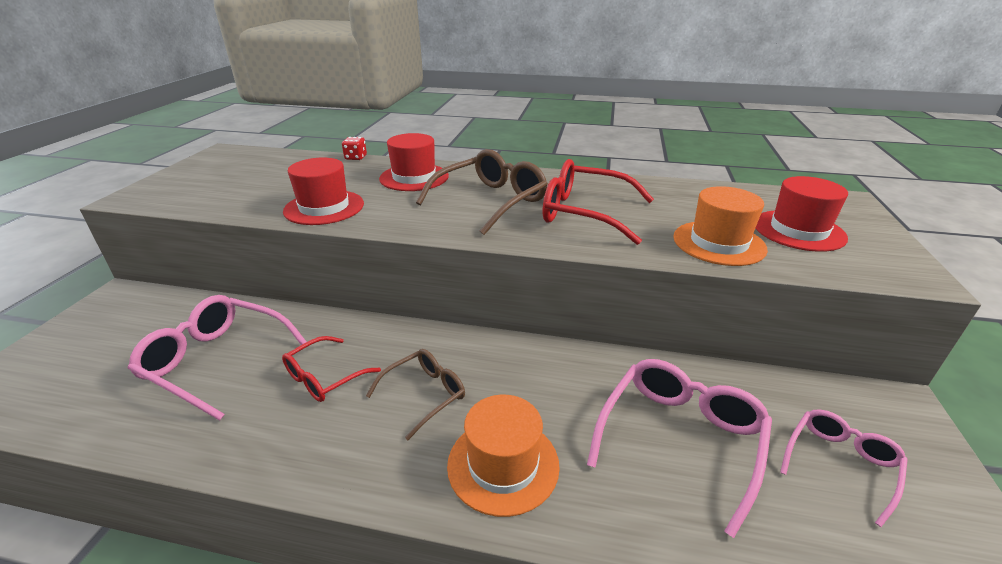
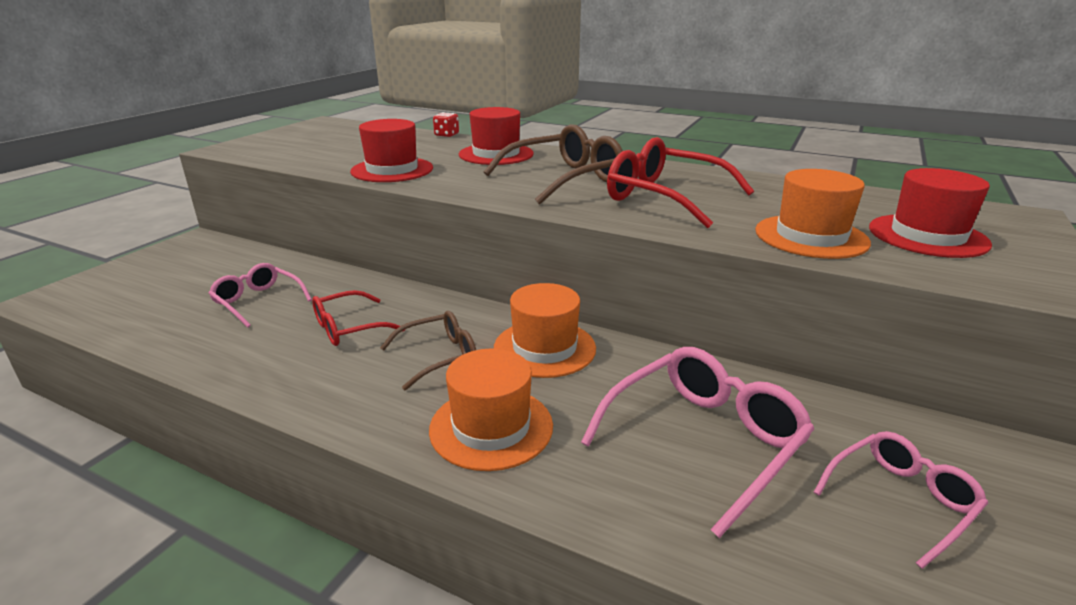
camera: 15 degrees right, 5 degrees down
(217, 361) = (258, 301): pink glasses -> pink glasses, size x0.61
(514, 367) = (544, 348): none -> orange hat

